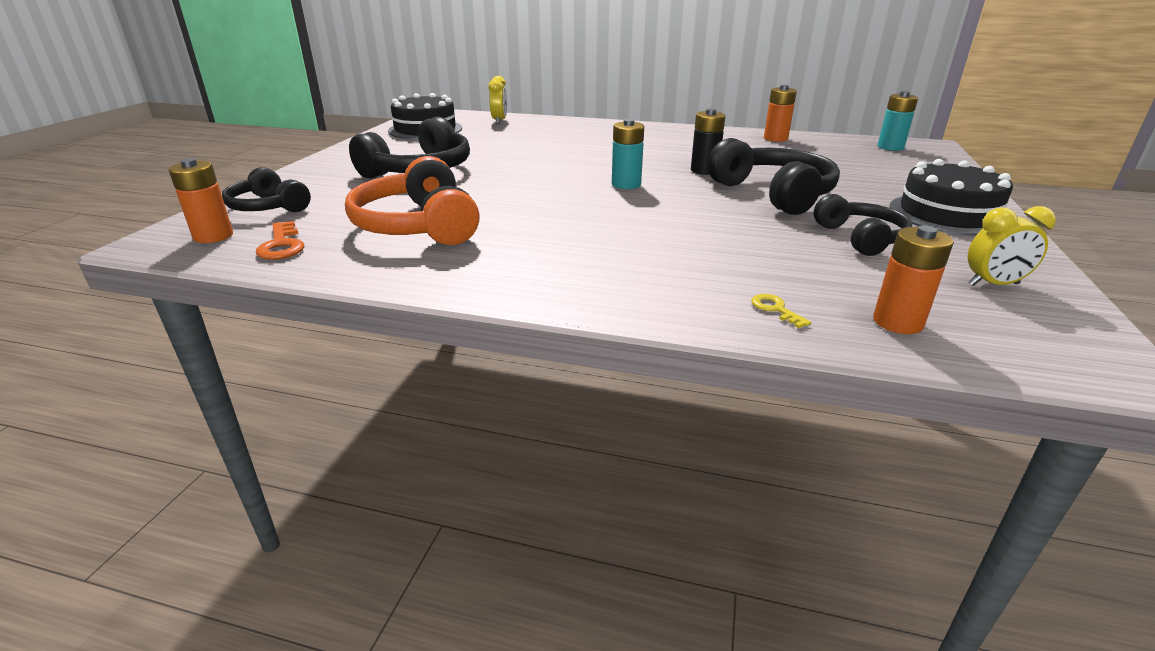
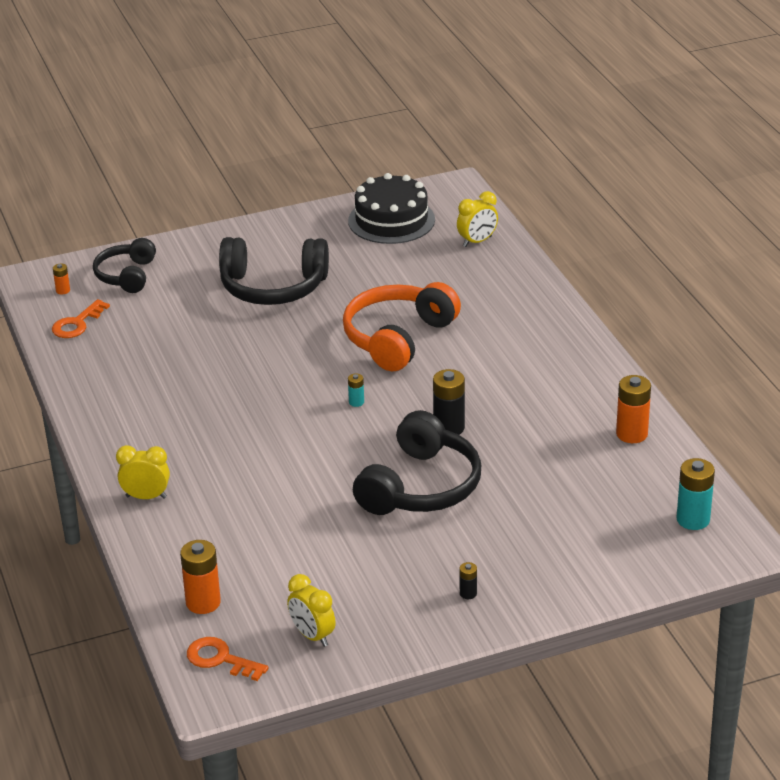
camera: 55 degrees right, 5 degrees up
(213, 236) = (63, 290): orange battery -> orange battery, size x0.50
(418, 225) = (161, 354): orange headphones -> orange headphones (398, 338)
(626, 184) = (356, 402): turquoise battery -> turquoise battery, size x0.50
(650, 297) = (146, 497): none -> yellow clock
(775, 309) = (175, 550): yellow key -> none
(860, 238) = (350, 558): black headphones -> none
(947, 214) = (468, 593): black cake -> black battery
(1029, 344) = (220, 659): none -> orange key

